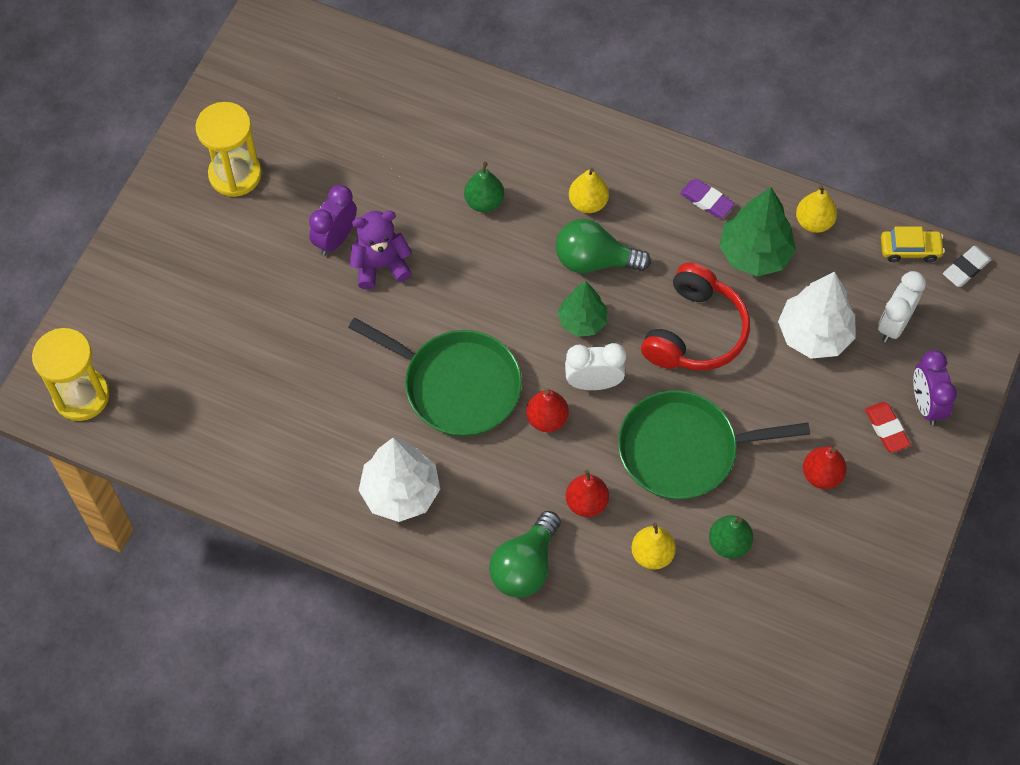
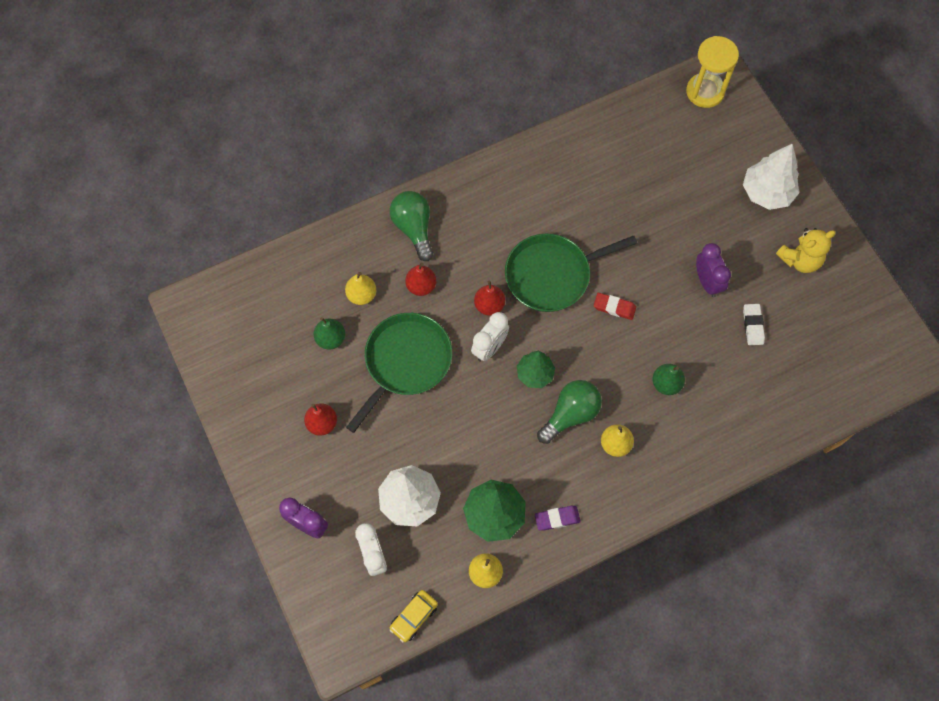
camera: 130 degrees right, 5 degrees up
(235, 174) = (800, 260): yellow hourglass -> yellow teddy bear
(380, 265) = (667, 293): purple teddy bear -> none
(400, 492) = (511, 200): white tree -> white tree (766, 193)
(695, 332) = (472, 432): red headphones -> none
(886, 429) = (315, 486): red eraser -> red eraser (614, 307)
(966, 268) = (370, 640): white eraser -> white eraser (753, 325)

